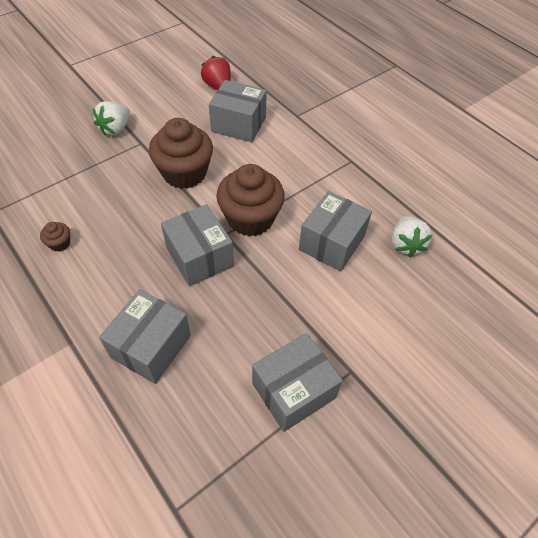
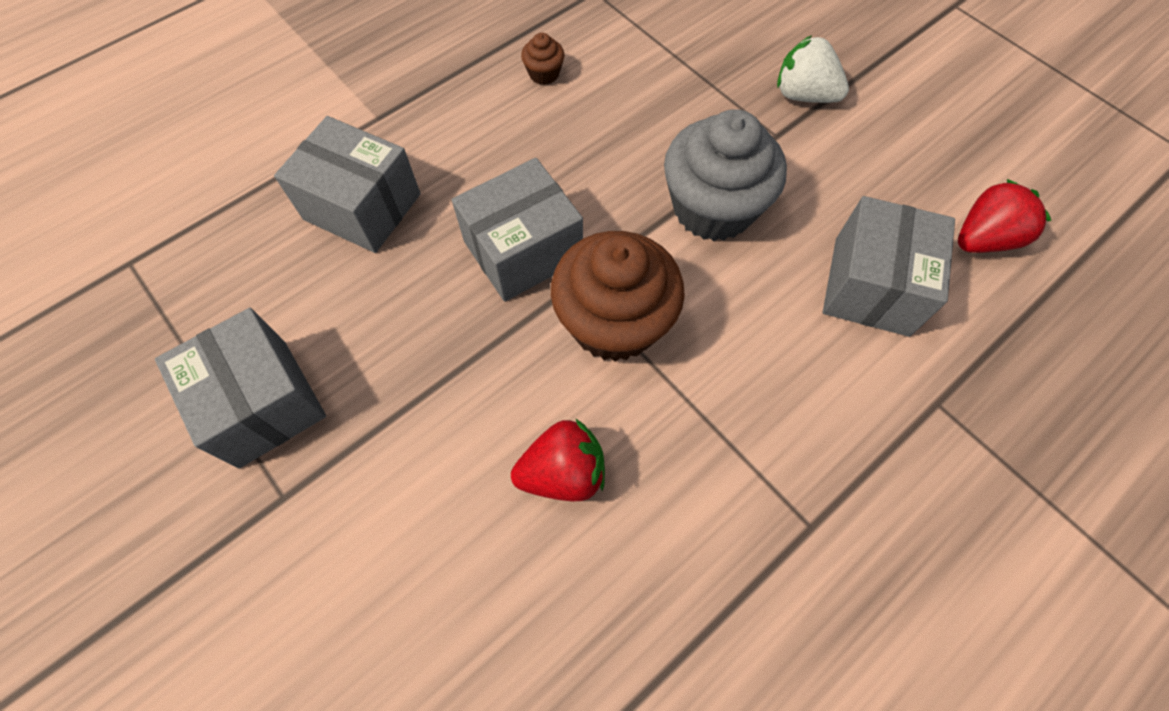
camera: 90 degrees right, 10 degrees up
(184, 173) = (713, 208): brown cupcake -> grey cupcake
(331, 243) = (563, 472): grey box -> red strawberry
(405, 244) = (566, 637): white strawberry -> none

